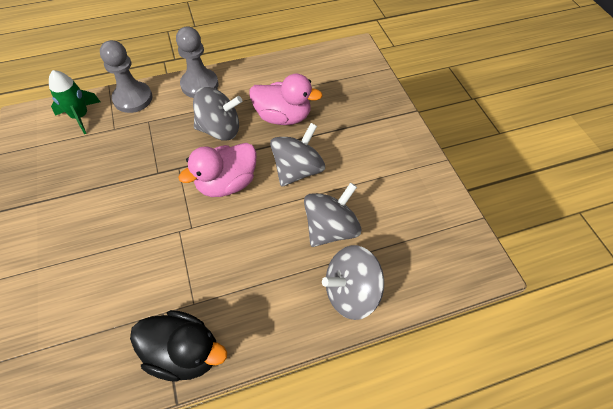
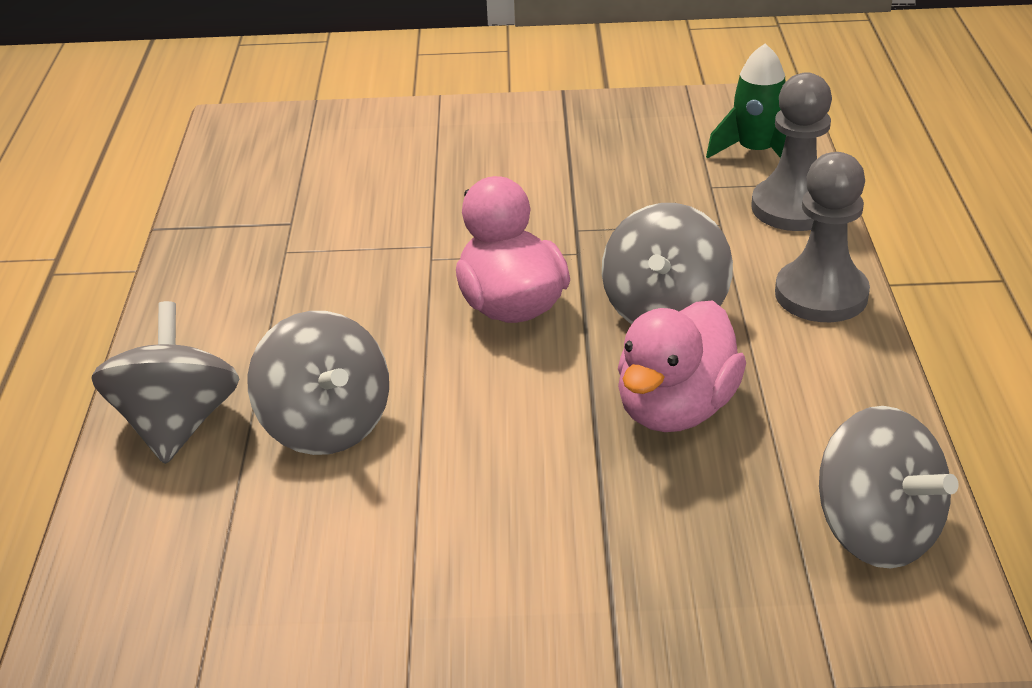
camera: 110 degrees right, 20 degrees down
(184, 353) = (214, 238): black duck -> none
(297, 170) = (500, 405): grey spinning top -> grey spinning top (876, 532)

